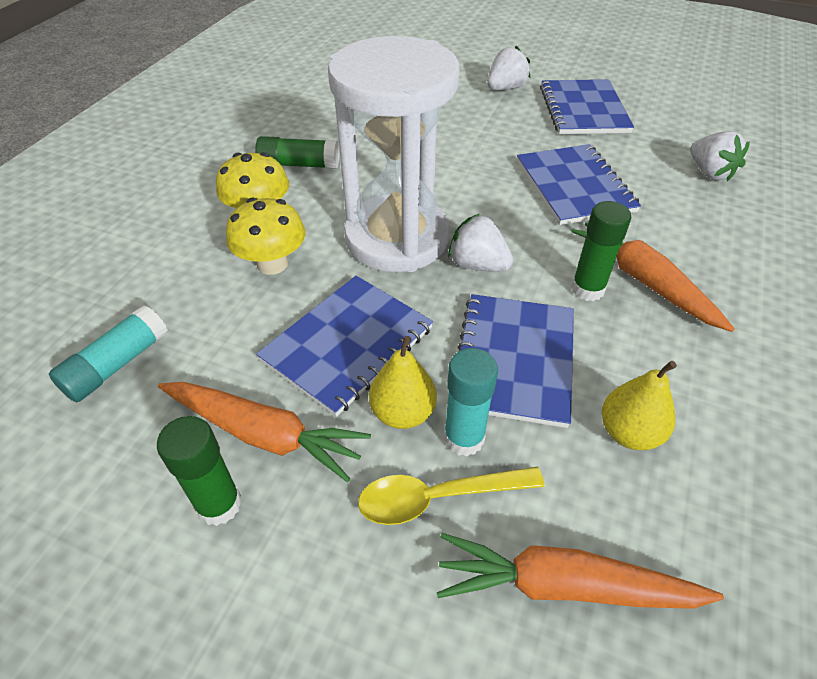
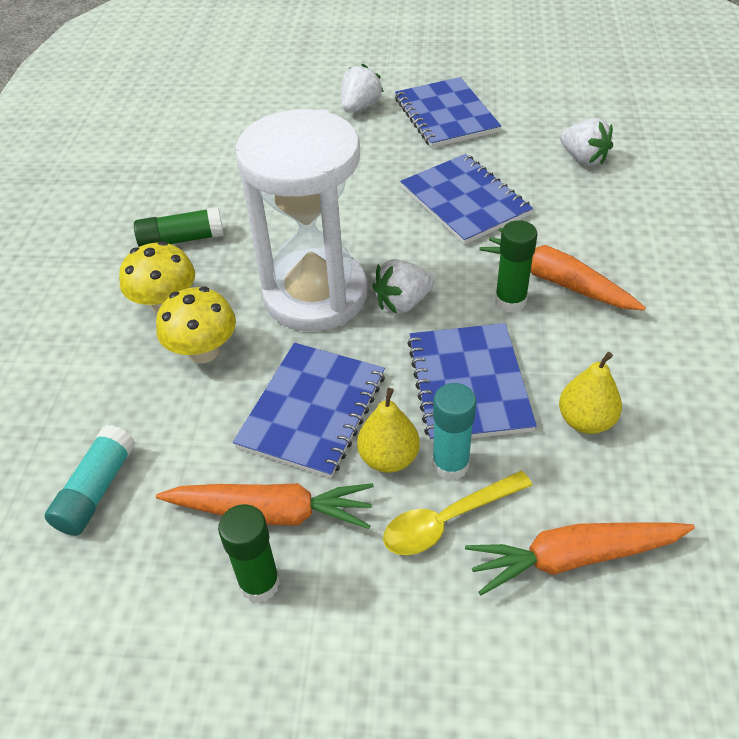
camera: 15 degrees left, 0 degrees up
(477, 265) = (403, 303): white strawberry -> white strawberry turned 45 degrees counterclockwise

